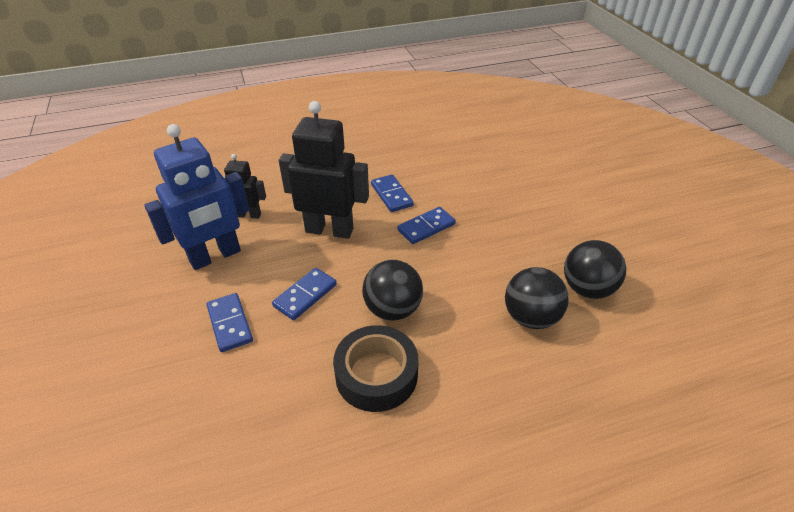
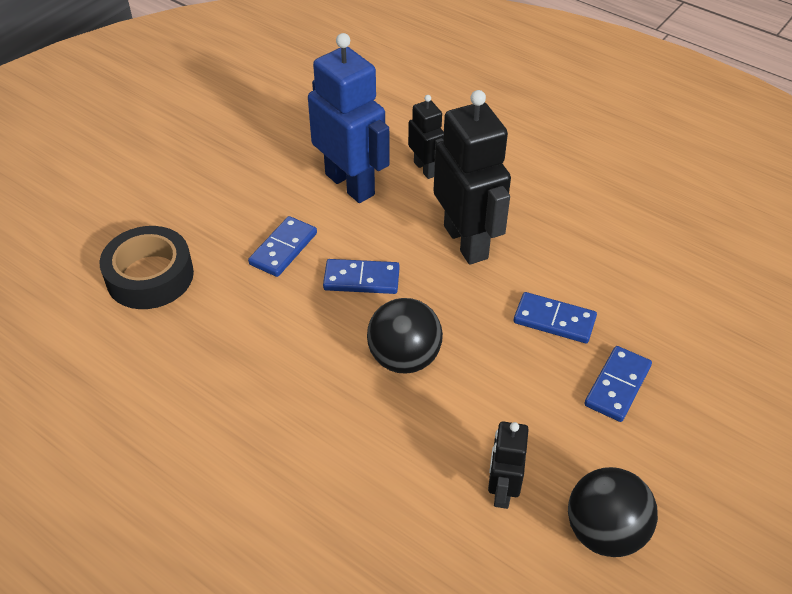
camera: 55 degrees right, 5 degrees up
(215, 256) = (350, 184): blue robot -> blue robot turned 150 degrees counterclockwise
(376, 374) = (313, 391): black tape -> black tape (150, 276)
(391, 195) = (576, 260): blue domino -> blue domino (617, 386)
(530, 317) = (502, 490): black ball -> black robot

